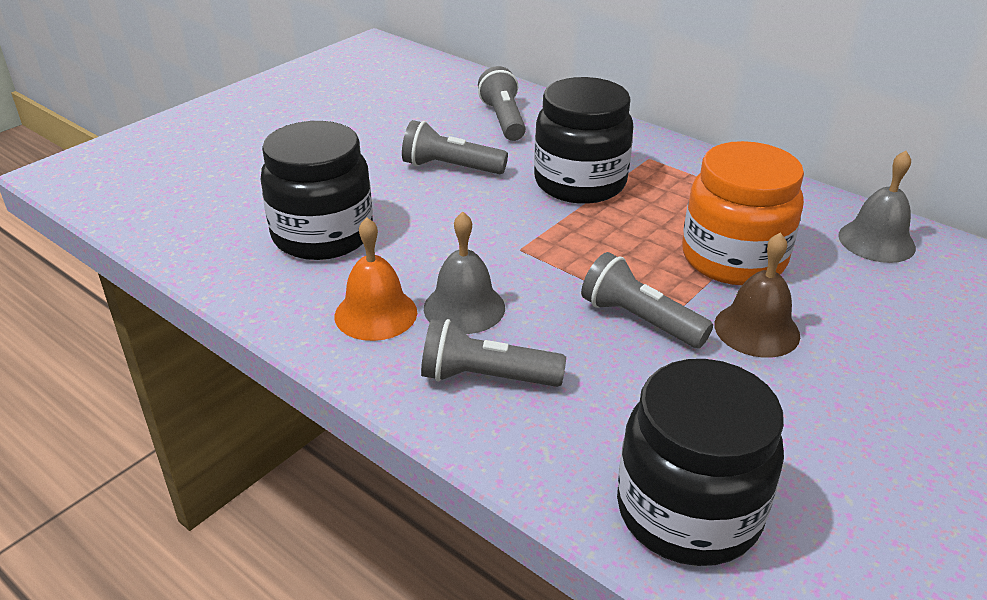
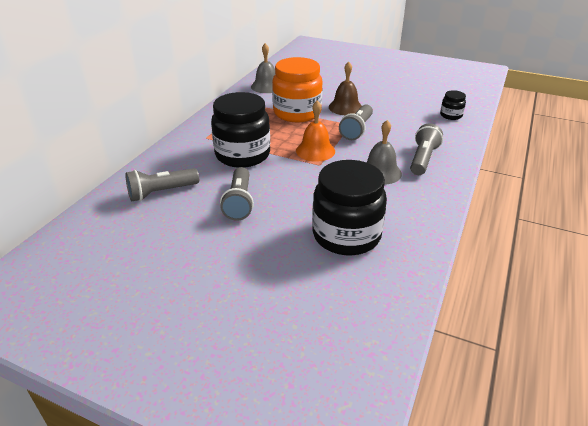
camera: 105 degrees left, 0 degrees up
(376, 314) = (405, 197): orange bell -> orange bell (315, 151)
(486, 377) = (423, 159): grey flashlight -> grey flashlight turned 150 degrees counterclockwise
(688, 511) = (451, 115): black jar -> black jar, size x0.46

